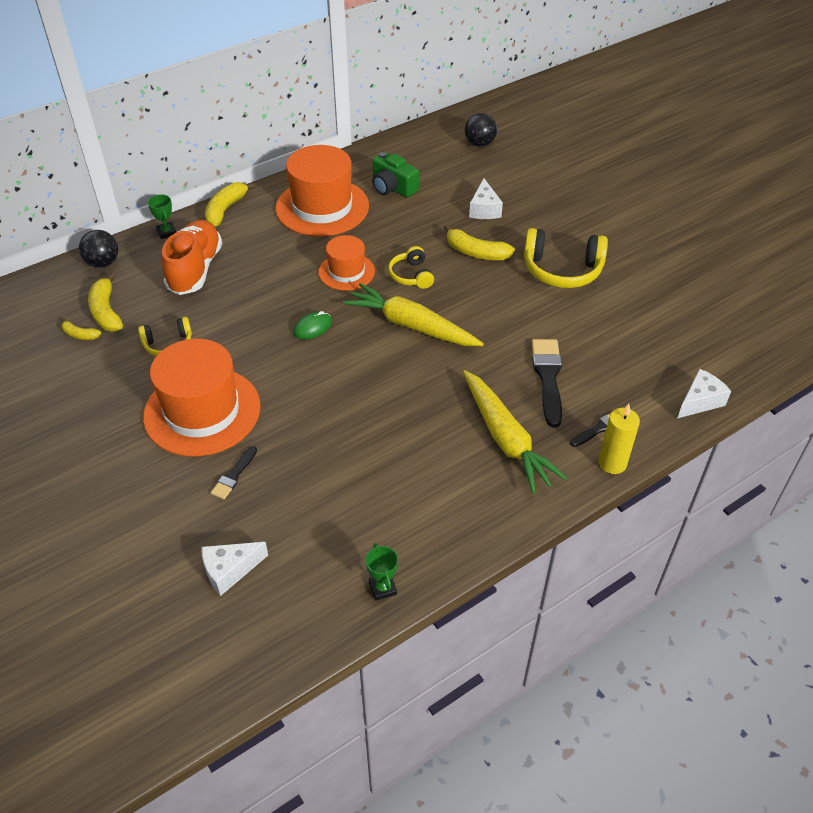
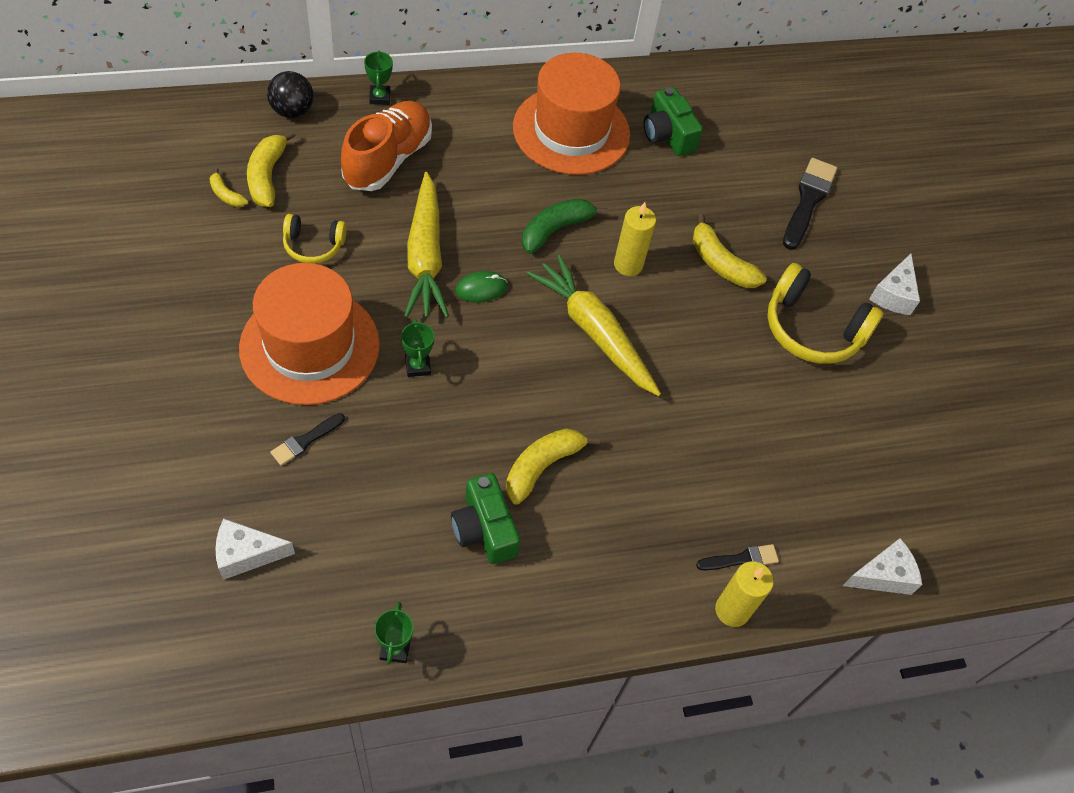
camera: 15 degrees right, 10 degrees up
(225, 209) = (459, 91): yellow banana -> yellow banana (542, 466)
(293, 394) = (417, 366): none -> green trophy
(346, 272) = (556, 230): orange hat -> green banana
(404, 481) = (484, 529): none -> green camera
(411, 275) = (628, 264): yellow headphones -> yellow candle
(479, 144) = (805, 112): black ball -> none
(484, 209) = (762, 207): white cheese -> white cheese (893, 294)
(505, 438) = (625, 524): yellow carrot -> yellow carrot (425, 256)
(548, 377) = (717, 467): black brush -> black brush (808, 200)

